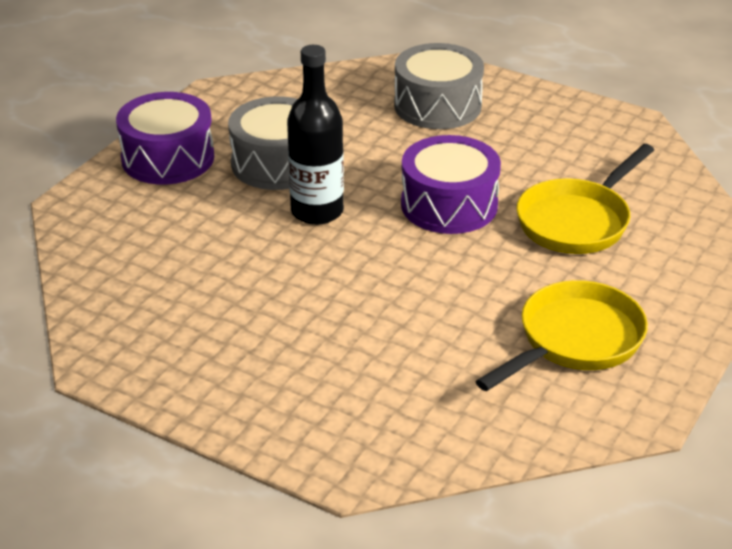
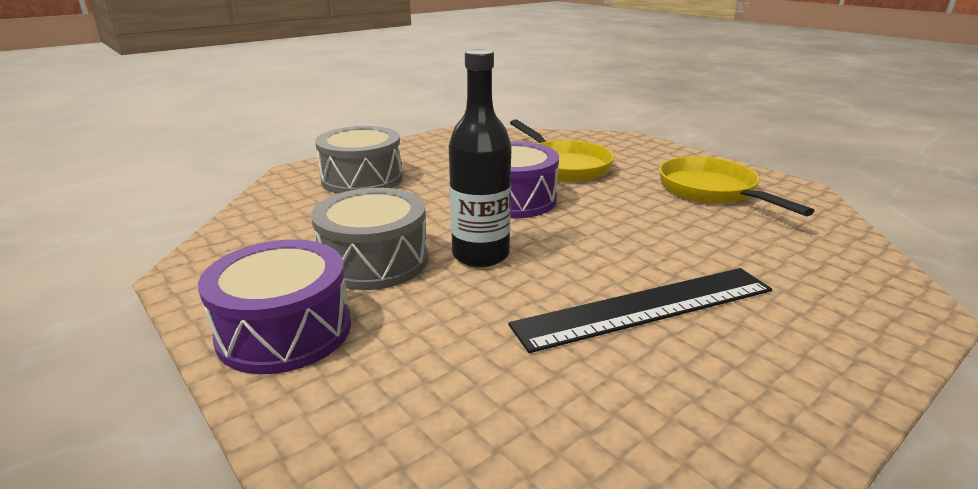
camera: 70 degrees left, 10 degrees down
(273, 309) = (646, 307): none -> black ruler

